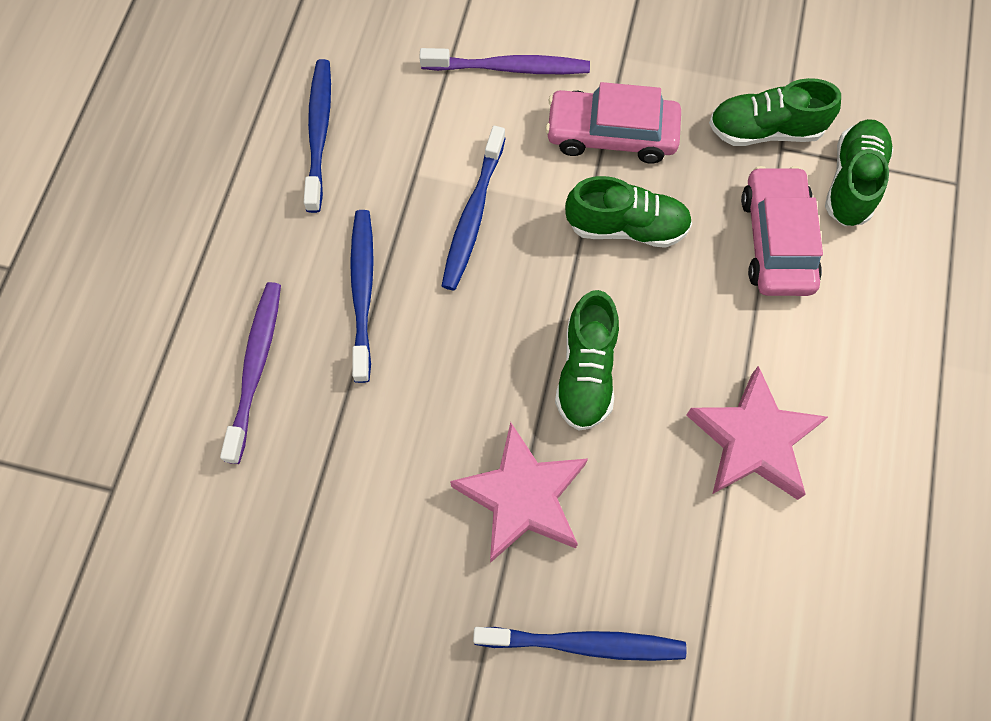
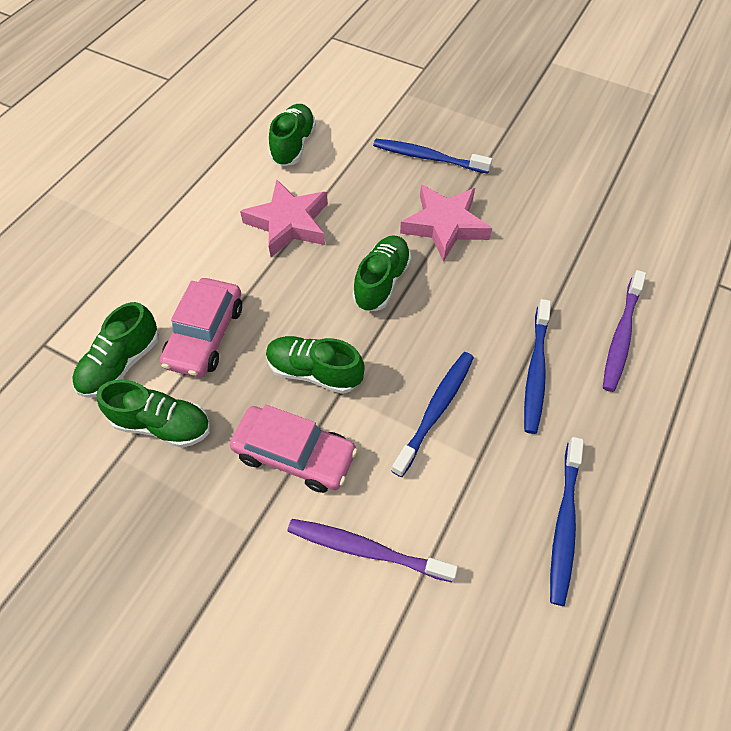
camera: 165 degrees left, 10 degrees down
(819, 610) = (293, 145): none -> green shoe

